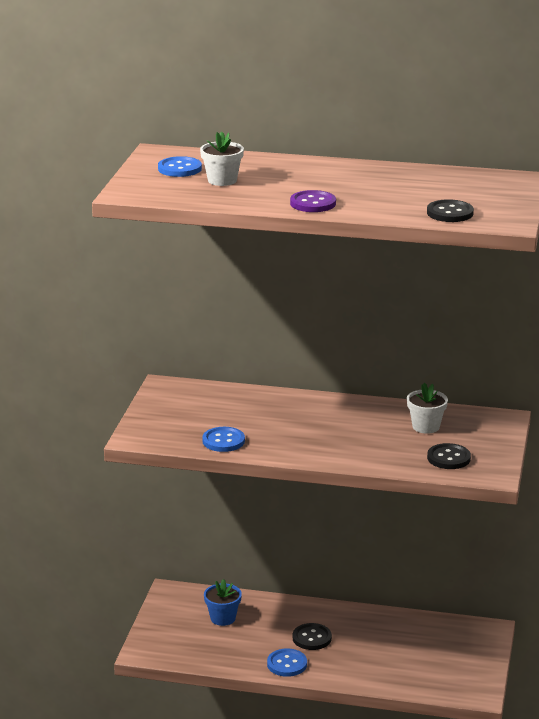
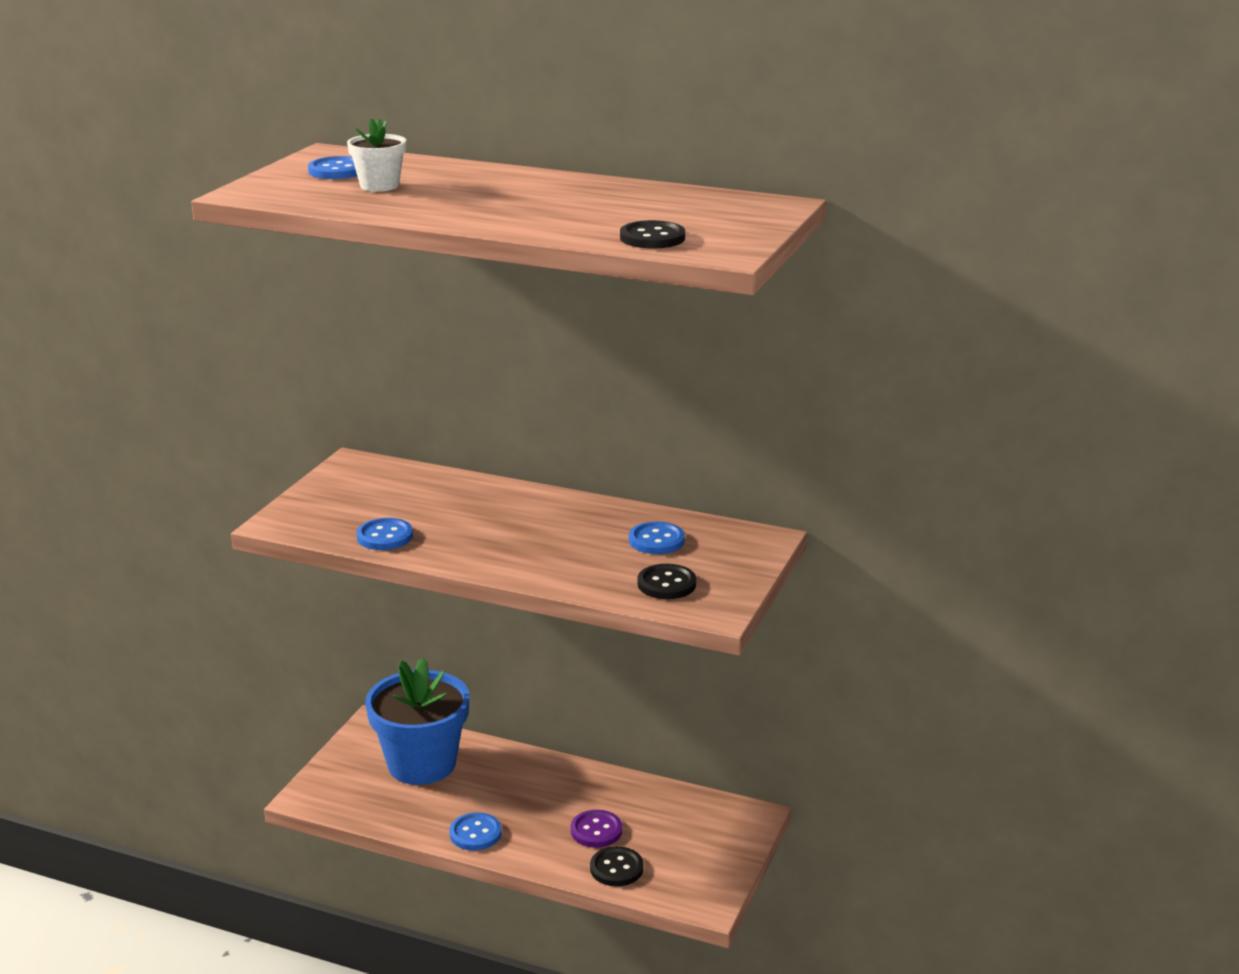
camera: 10 degrees right, 0 degrees up
(223, 618) = (421, 764): blue flower pot -> blue flower pot, size x2.13
(312, 638) = (521, 802): black button -> black button (616, 868)
(313, 203) = (475, 217): purple button -> purple button (596, 830)
(426, 427) = (656, 540): white flower pot -> blue button

